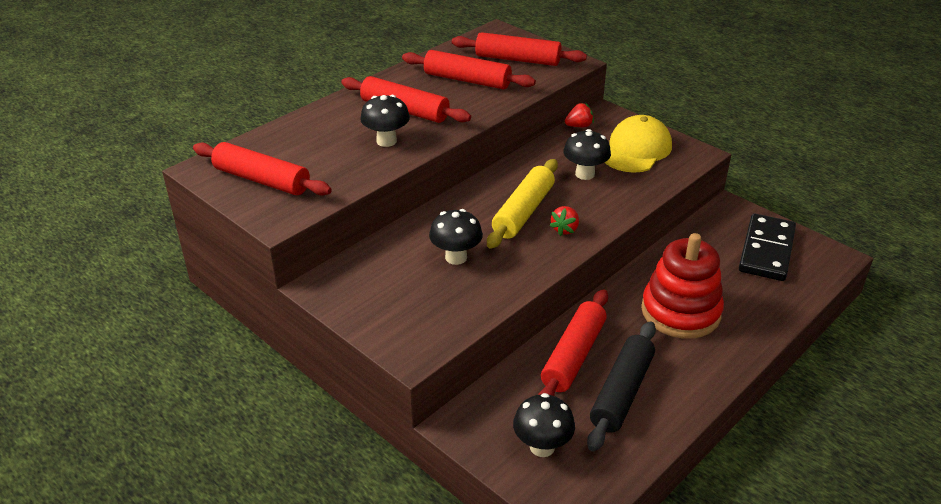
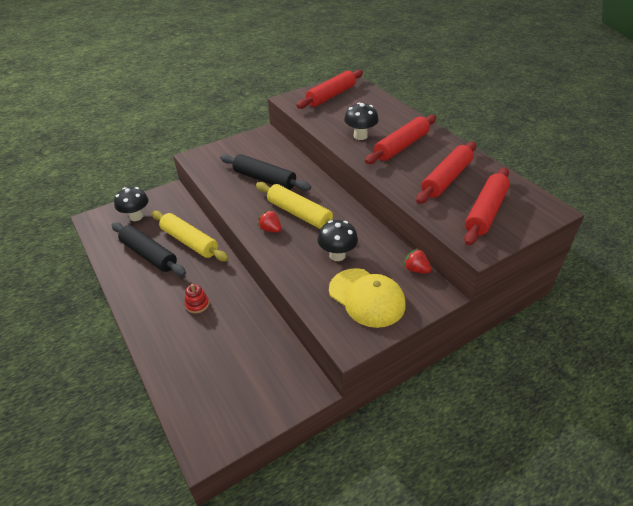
camera: 105 degrees right, 5 degrees up
(456, 257) = (264, 179): black mushroom -> black rolling pin
(573, 356) = (190, 241): red rolling pin -> yellow rolling pin
(579, 126) = (416, 269): red strawberry -> red strawberry turned 135 degrees clockwise
(680, 312) = (197, 304): red stacking toy -> red stacking toy, size x0.40
(766, 250) = (238, 391): black domino -> none

